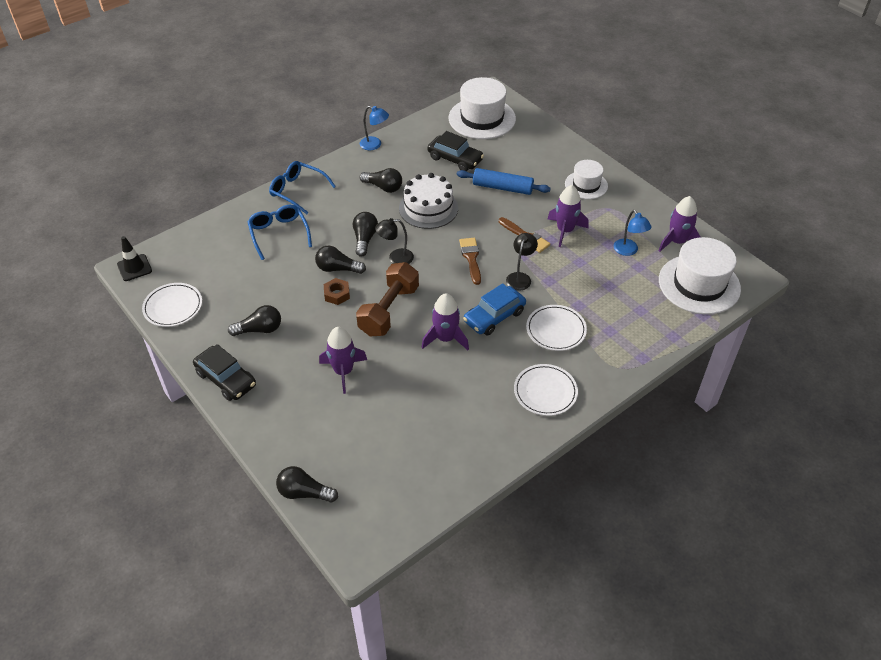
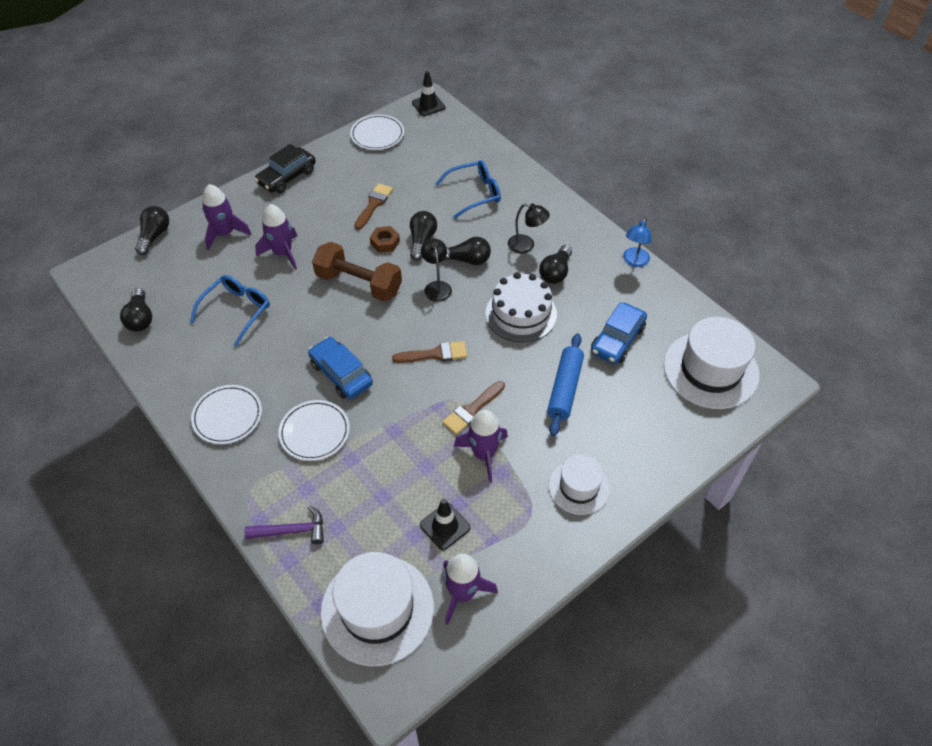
camera: 90 degrees right, 5 degrees up
(260, 329) = (343, 192): black light bulb -> black light bulb (140, 318)
(282, 305) = (373, 204): none -> brown brush
(297, 191) = (543, 202): blue glasses -> blue glasses (237, 311)
(445, 338) = (314, 330): purple rocket -> purple rocket (225, 233)
(455, 159) = (617, 340): black car -> blue car
(520, 277) = (401, 401): black lamp -> black lamp (526, 246)
(628, 251) = (445, 526): blue lamp -> black traffic cone
(648, 336) = (292, 531): none -> purple hammer

